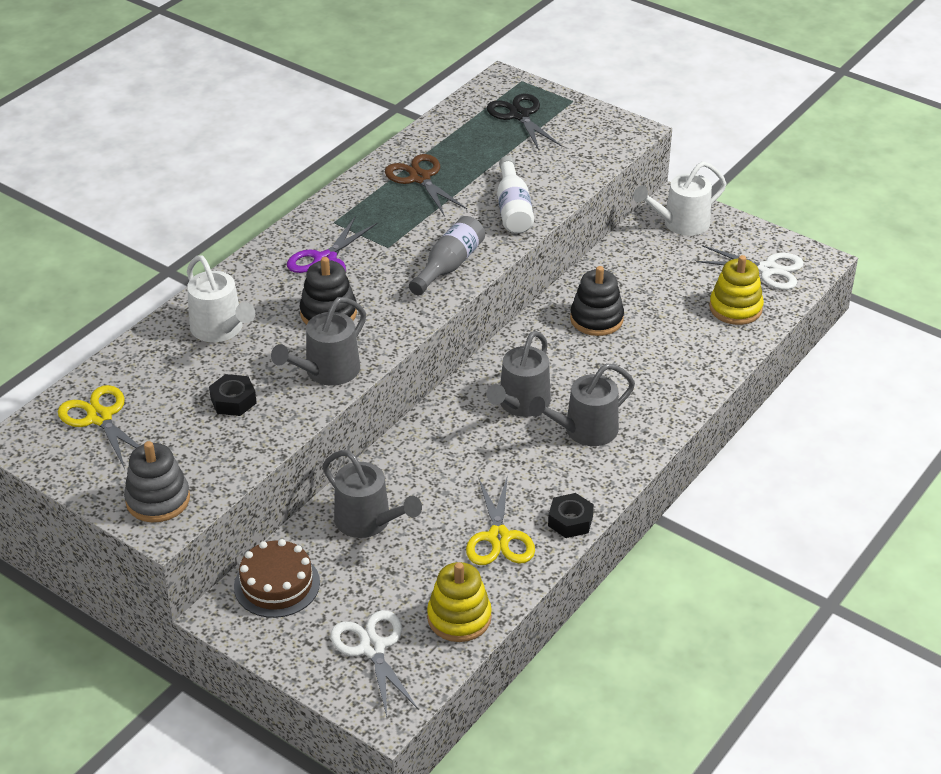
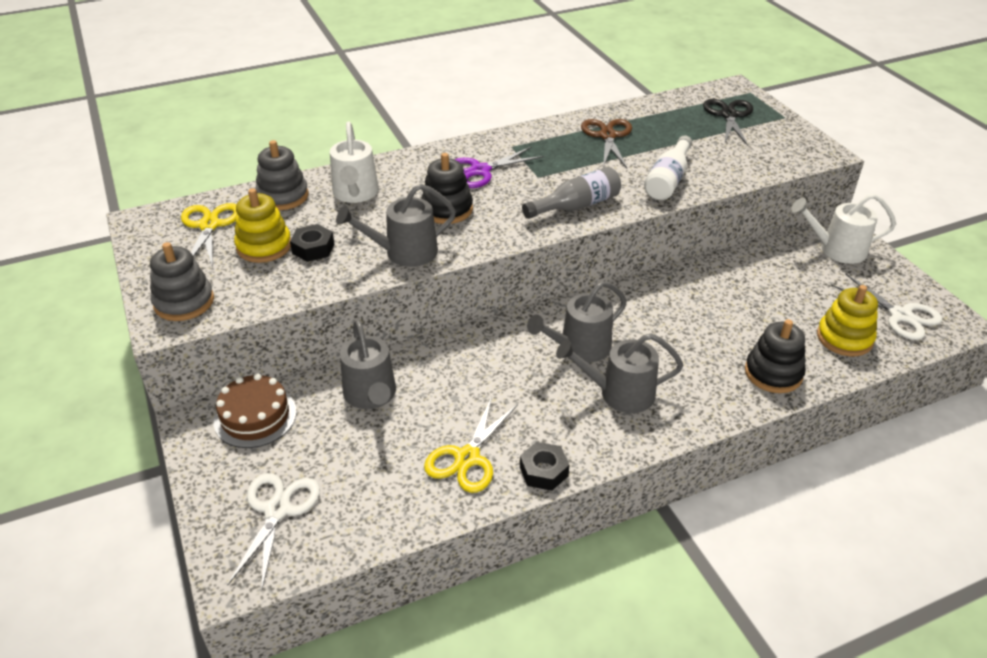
camera: 30 degrees right, 0 degrees up
(146, 359) = (283, 196): none -> grey stacking toy
(459, 617) = (372, 518): yellow stacking toy -> yellow stacking toy (264, 246)
(596, 319) = (701, 301): black stacking toy -> black stacking toy (773, 373)

